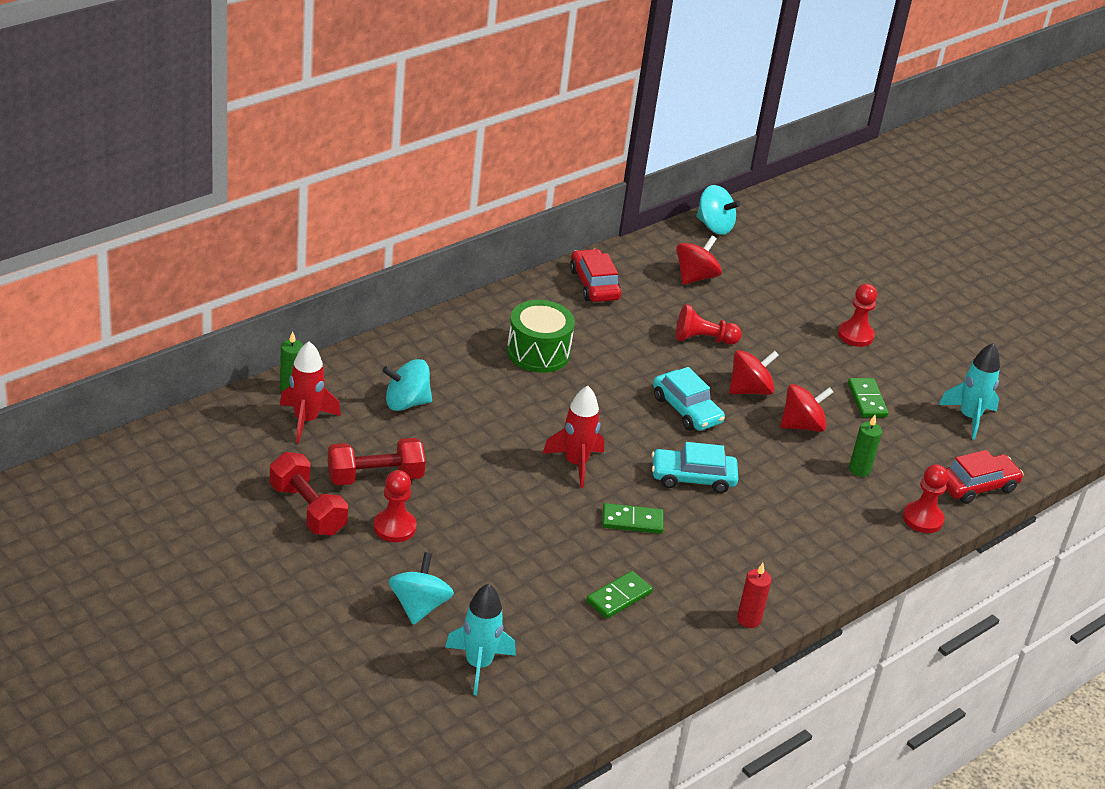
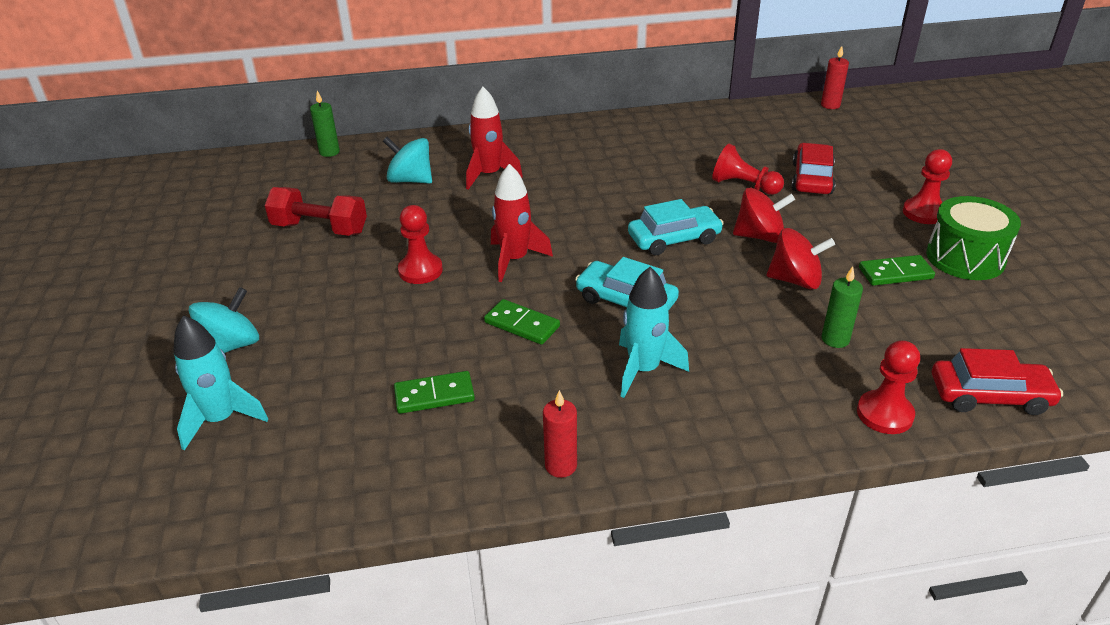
camera: 35 degrees right, 0 degrees up
(306, 420) = (314, 176): red rocket -> red rocket (489, 175)
(307, 509) = (235, 240): red dumbbell -> none
(394, 527) = (289, 272): red pawn -> red pawn (420, 270)
(538, 352) = (568, 166): green drum -> green drum (965, 258)
(594, 284) = (671, 127): red car -> red car (812, 178)
(686, 409) = (674, 239): turquoise car -> turquoise car turned 105 degrees counterclockwise
(695, 277) = (778, 138): red spinning top -> none
(714, 226) = (830, 105): turquoise spinning top -> red candle
(867, 400) = (895, 273): green domino -> green domino turned 60 degrees clockwise
(969, 417) = (1024, 318): turquoise rocket -> turquoise rocket (643, 370)

